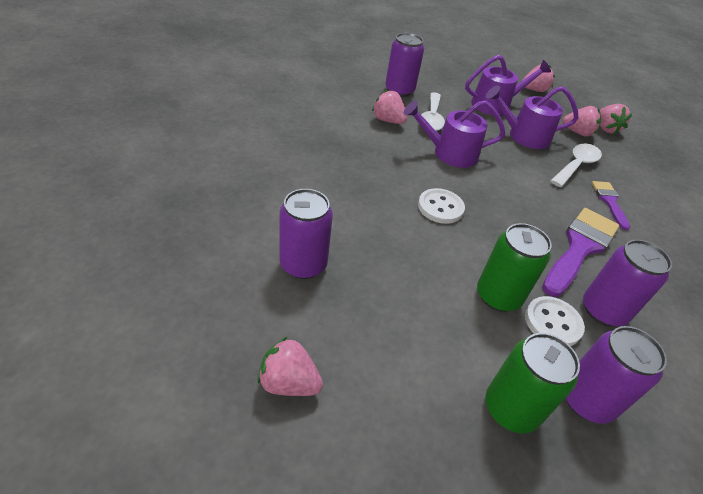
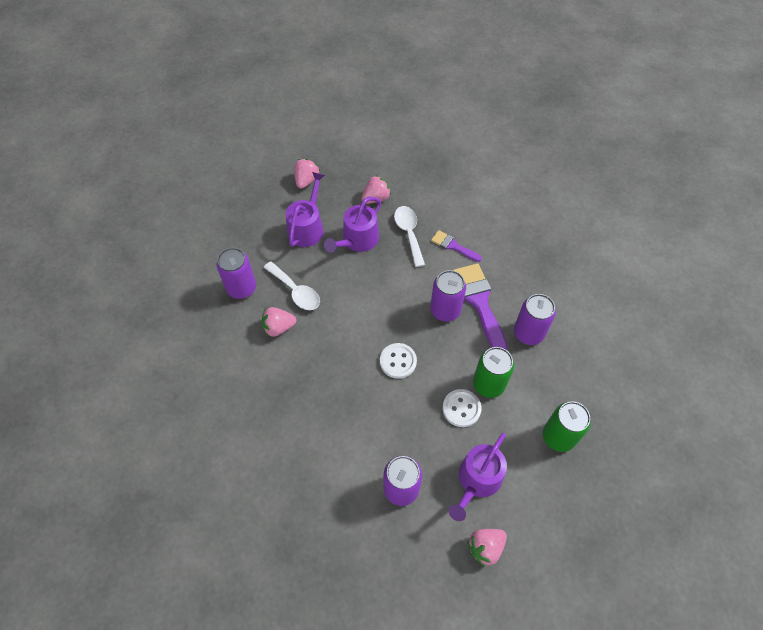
camera: 50 degrees left, 15 degrees up
(450, 153) = (346, 310): purple watering can -> purple watering can (477, 480)
(552, 323) = (521, 369): white button -> white button (461, 408)
(586, 400) = (573, 393): purple can -> purple can (445, 310)
(605, 129) = (383, 174): pink strawberry -> none

